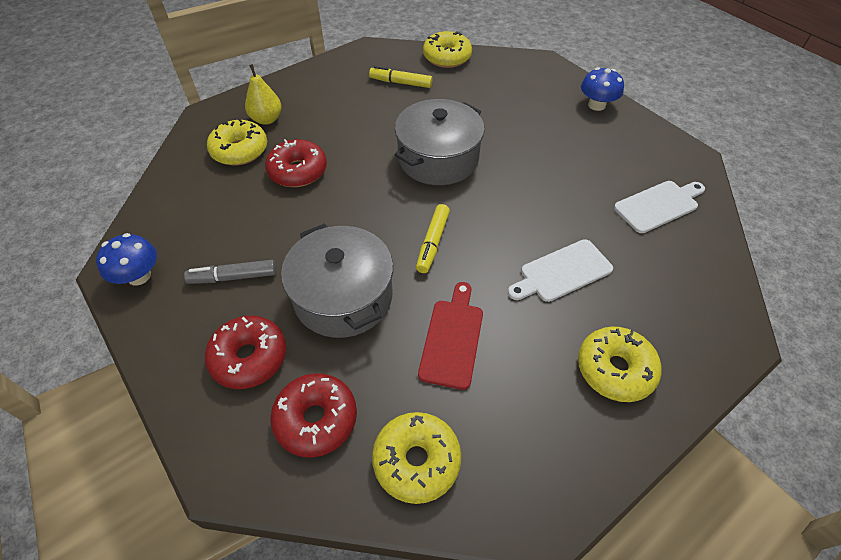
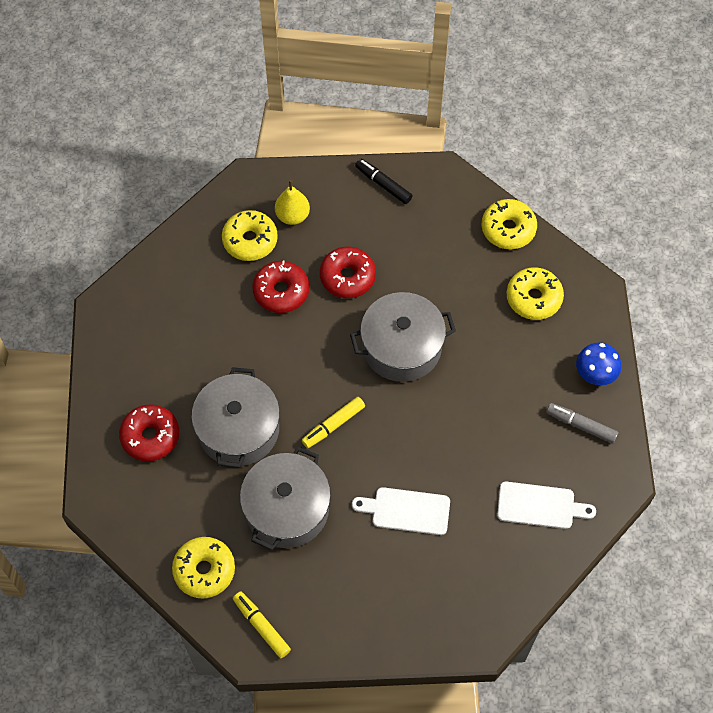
camera: 35 degrees right, 10 degrees up
(139, 276) = (115, 324): blue mushroom -> none
(233, 277) = (176, 365): grey marker -> grey marker (581, 425)
(316, 419) = (164, 505): red donut -> red donut (347, 277)
(328, 72) = (383, 184): none -> black marker
(401, 83) = (438, 238): yellow marker -> yellow marker (261, 626)
(452, 338) = (287, 509): red cutting board -> grey pot
(615, 369) = (374, 601): yellow donut -> yellow donut (533, 298)

